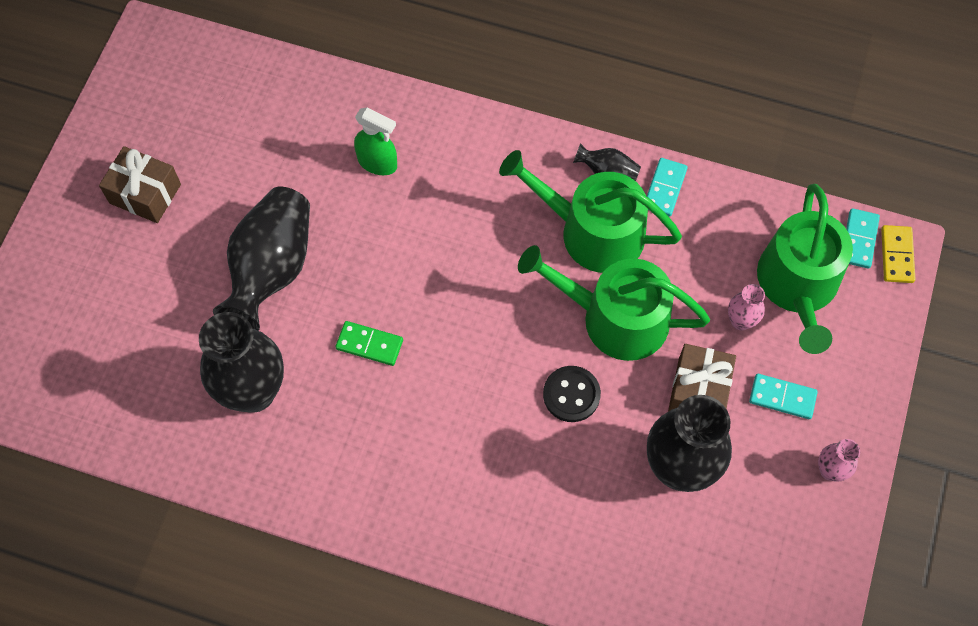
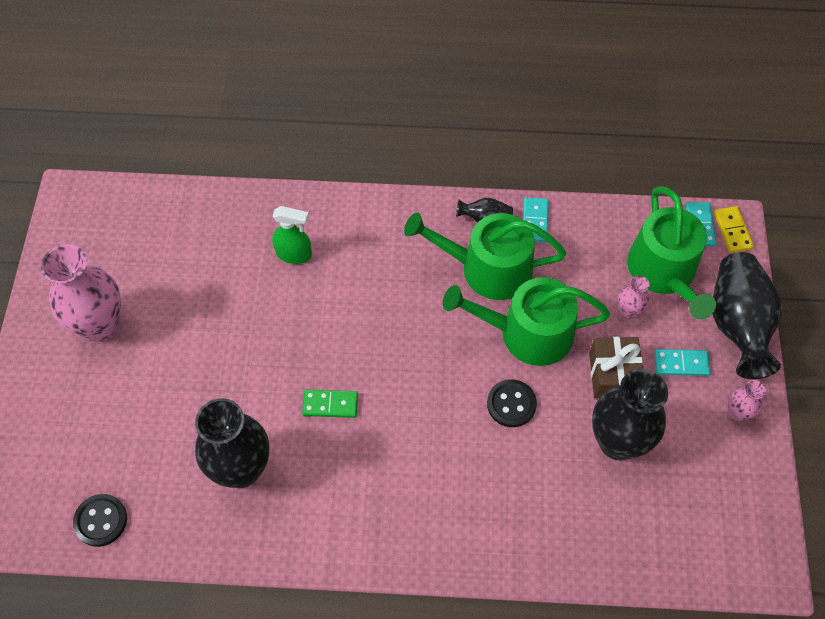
camera: 15 degrees left, 5 degrees down
(91, 409) = (101, 521): none -> black button
(145, 193) = (101, 325): brown gift -> pink vase
(271, 269) = (228, 362): black vase -> black vase (737, 325)

